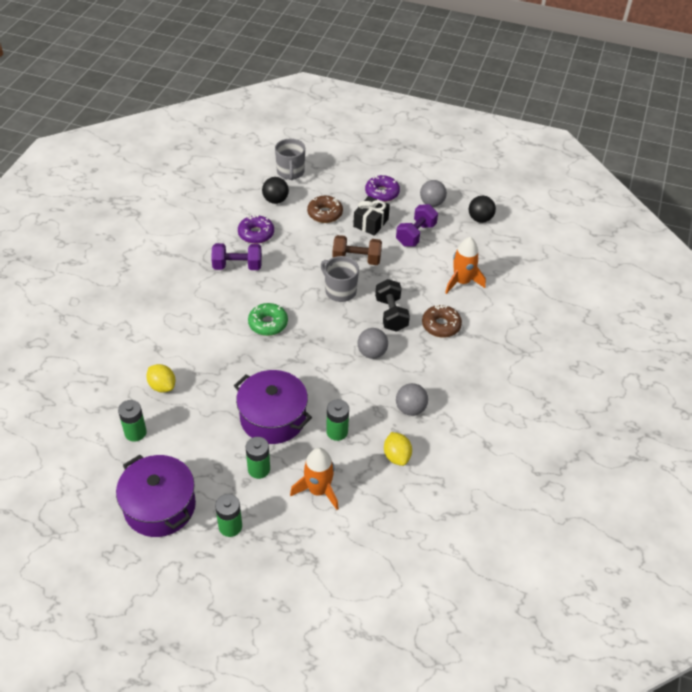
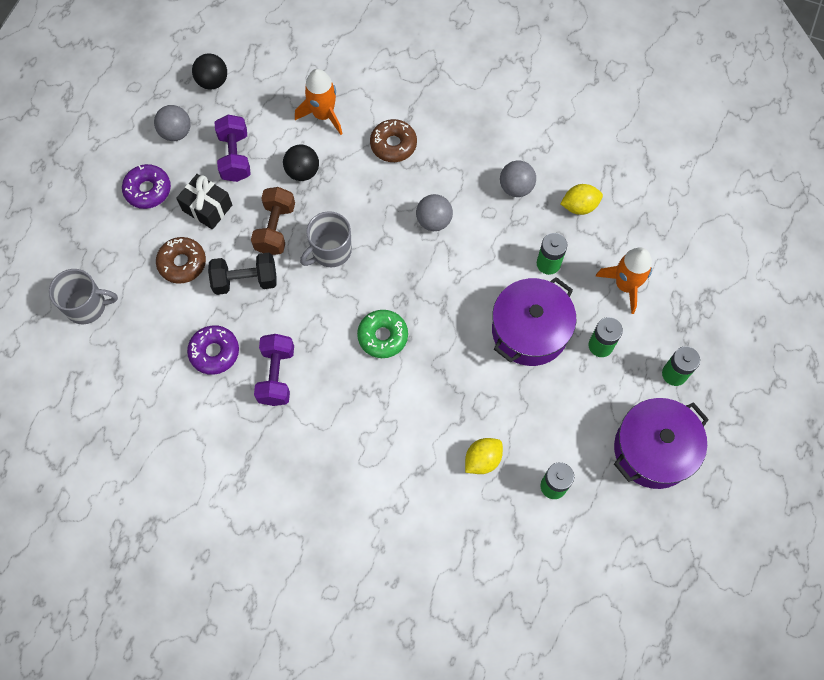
camera: 85 degrees left, 20 degrees up
(275, 200) = (146, 327): black ball -> black ball (302, 172)
(391, 314) = (373, 196): black dumbbell -> black dumbbell (245, 280)
(415, 235) = (235, 157): purple dumbbell -> purple dumbbell turned 45 degrees clockwise

